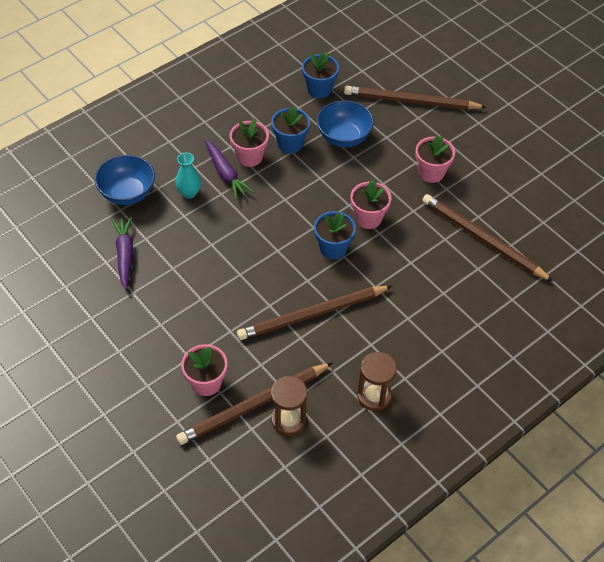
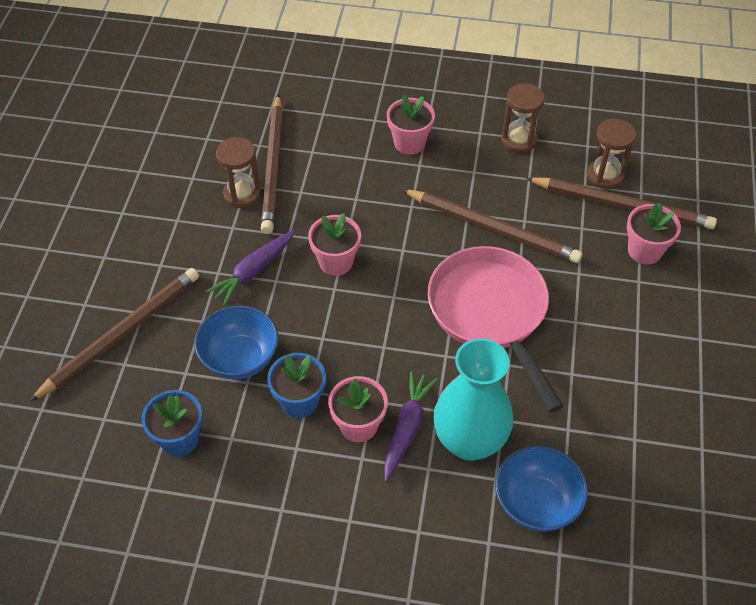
camera: 130 degrees left, 0 degrees up
(125, 255) = (608, 429): purple carrot -> purple carrot (253, 271)
(189, 193) = (469, 441): turquoise vase -> turquoise vase, size x2.03
(252, 262) = (490, 313): none -> pink pan
(333, 248) = (403, 264): blue flower pot -> none
(411, 101) = (121, 334): brown pencil -> brown pencil turned 105 degrees counterclockwise
(431, 173) = (221, 251): pink flower pot -> pink flower pot (409, 143)
(471, 209) = (242, 194): none -> brown hourglass

